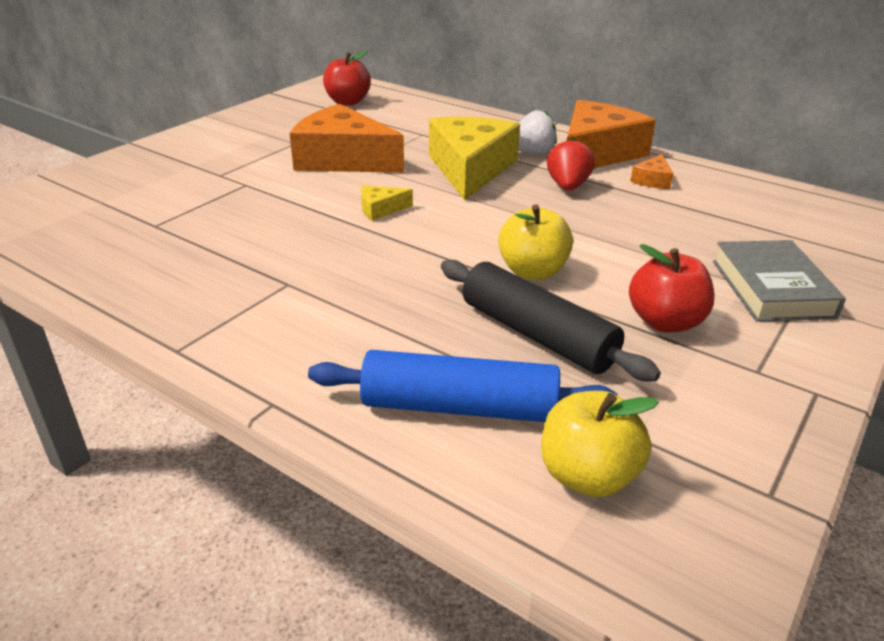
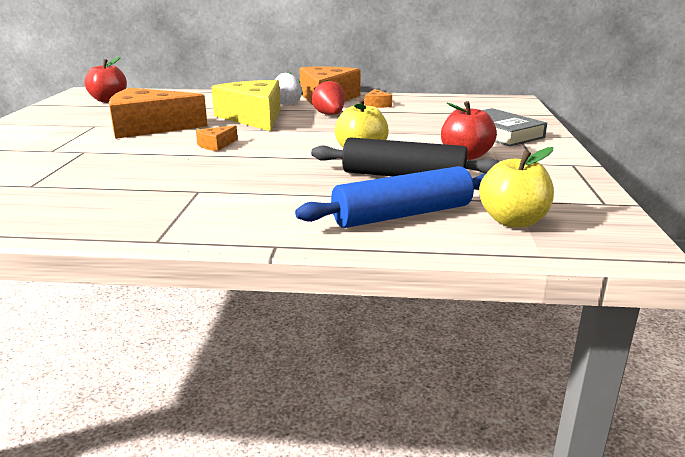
camera: 30 degrees left, 10 degrees down
(380, 209) = (216, 145): yellow cheese -> orange cheese

